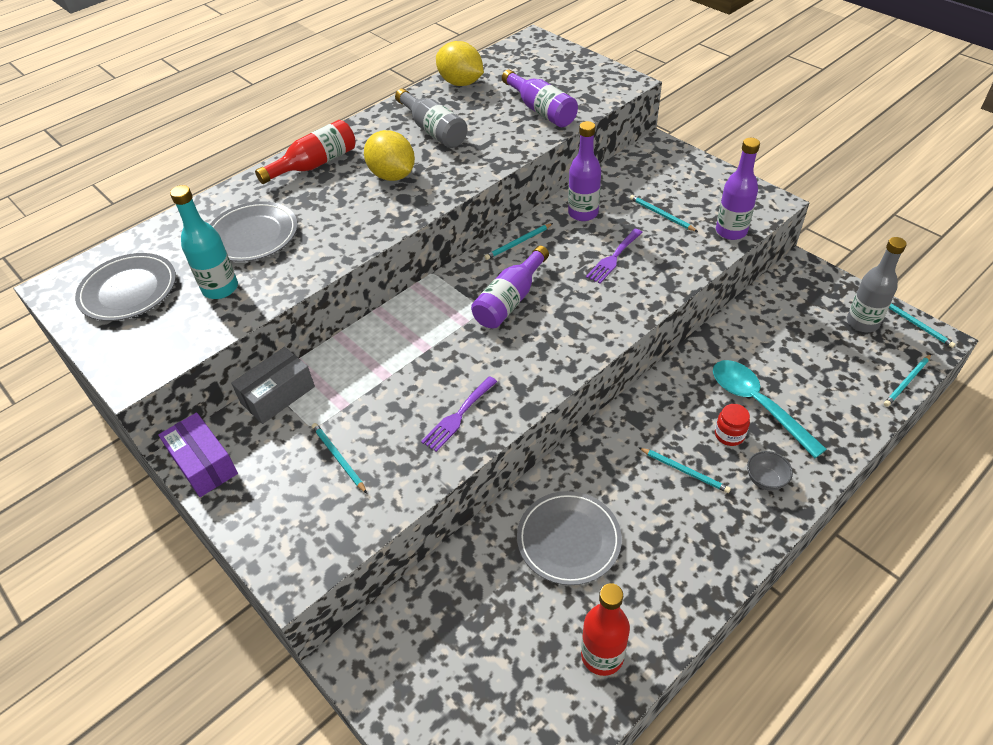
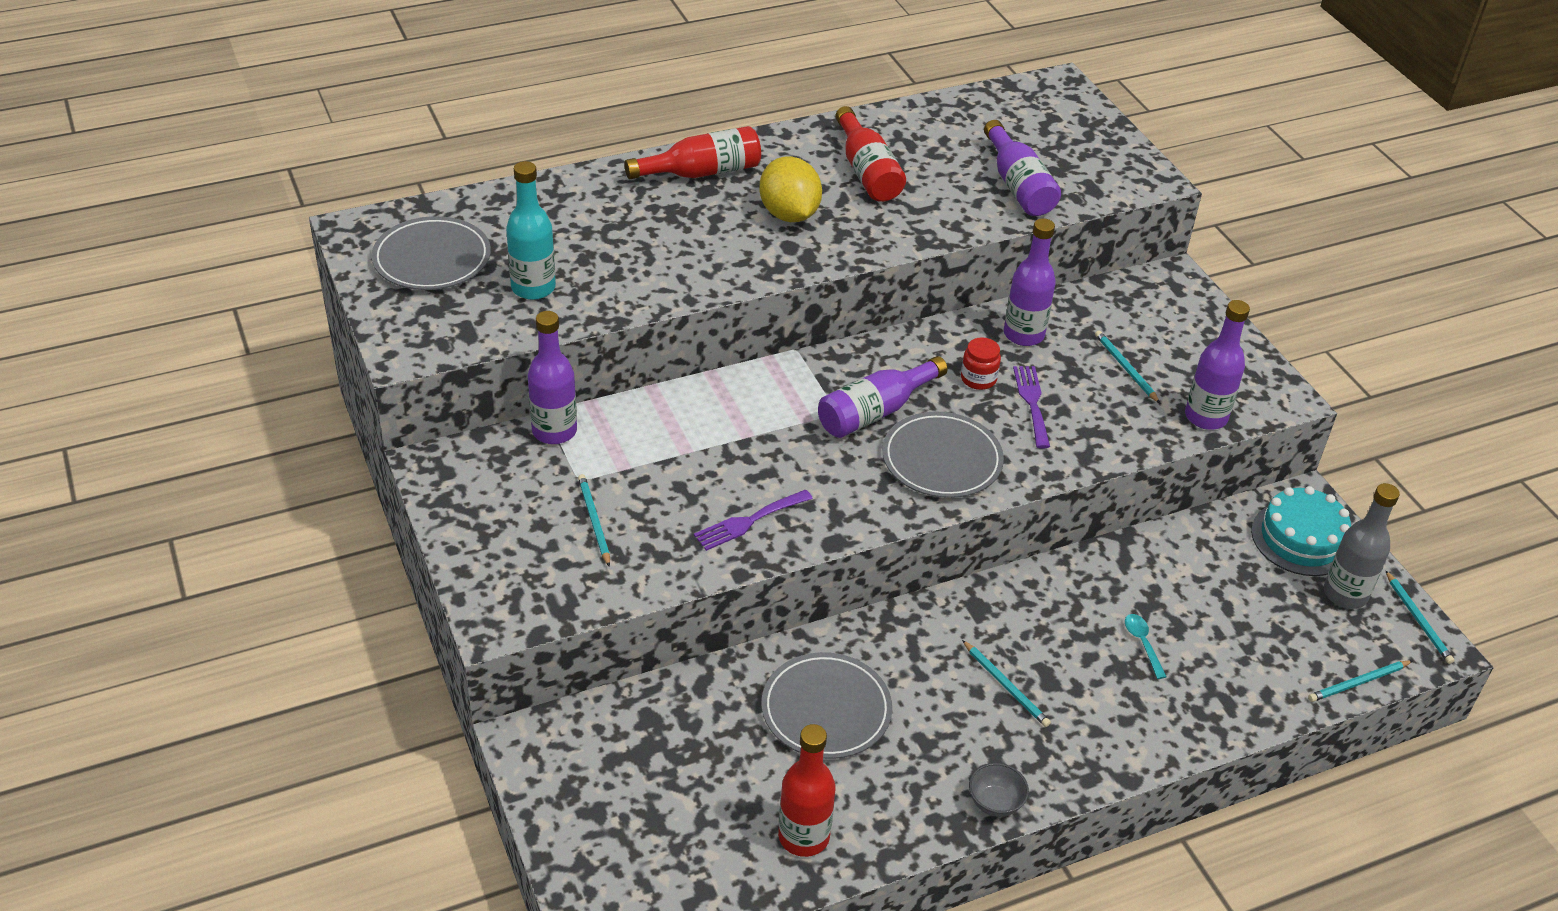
camera: 15 degrees right, 5 degrees down
(203, 464) = (445, 478): purple box -> none
(253, 235) = (593, 238): grey plate -> grey plate (941, 460)
(278, 395) = (554, 431): grey box -> purple bottle
(433, 130) = (867, 171): grey bottle -> red bottle
(461, 83) = (933, 118): yellow lemon -> none
(518, 243) = (920, 346): turquoise pencil -> none
(613, 258) = (1032, 402): purple fork -> purple fork turned 120 degrees clockwise
(729, 435) = (1085, 665): red jar -> red jar (978, 379)
(758, 404) = (1142, 644): turquoise spoon -> turquoise spoon, size x0.43
(765, 480) = (1101, 729): grey bowl -> grey bowl (995, 803)
(814, 294) = (1301, 538): none -> turquoise cake

